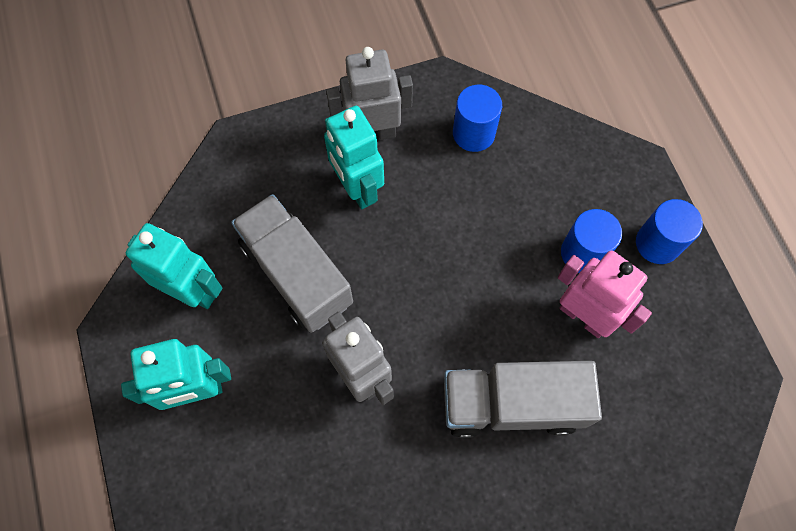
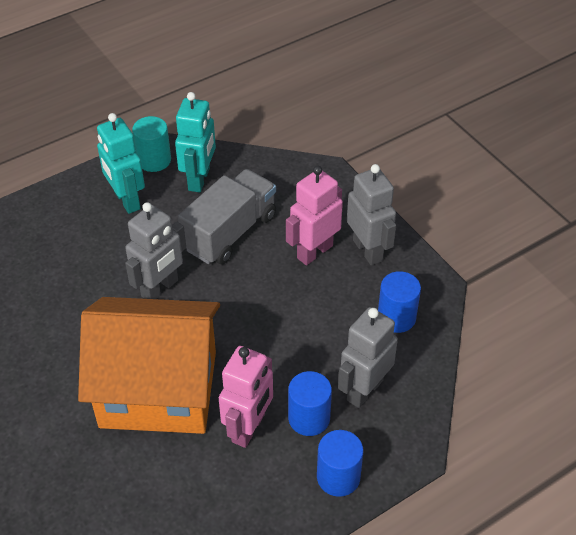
camera: 75 degrees right, 20 degrees down
(134, 342) = (154, 160): none -> turquoise cylinder
(357, 188) = (314, 252): turquoise robot -> pink robot
(511, 404) = (158, 389): grey truck -> orange house
(559, 190) = (364, 390): none -> grey robot

